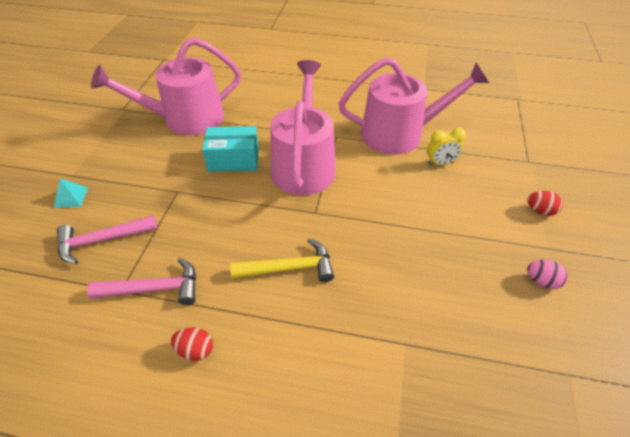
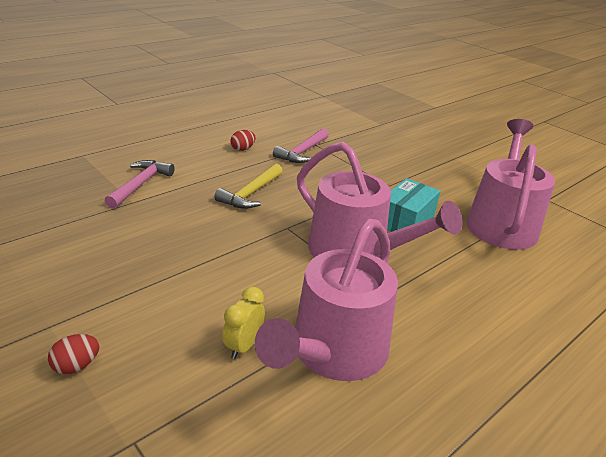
camera: 125 degrees right, 15 degrees down
(71, 197) = (426, 152): turquoise pyramid -> none
(102, 240) = (367, 150): pink hammer -> pink hammer (140, 184)
(541, 281) = (44, 291): pink egg -> none

